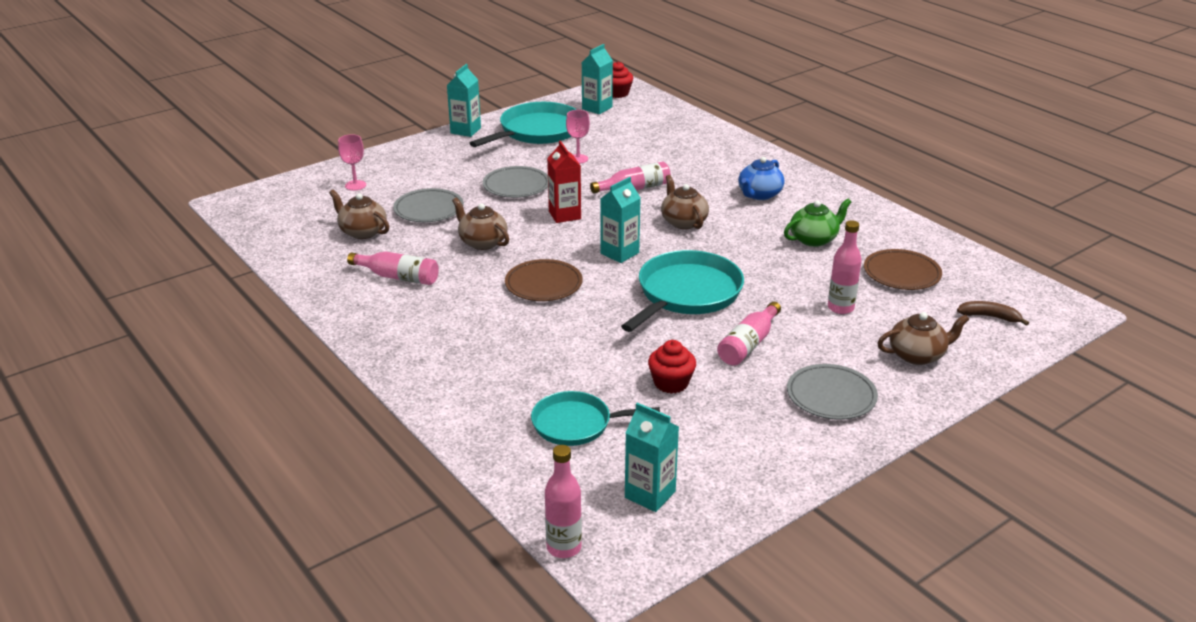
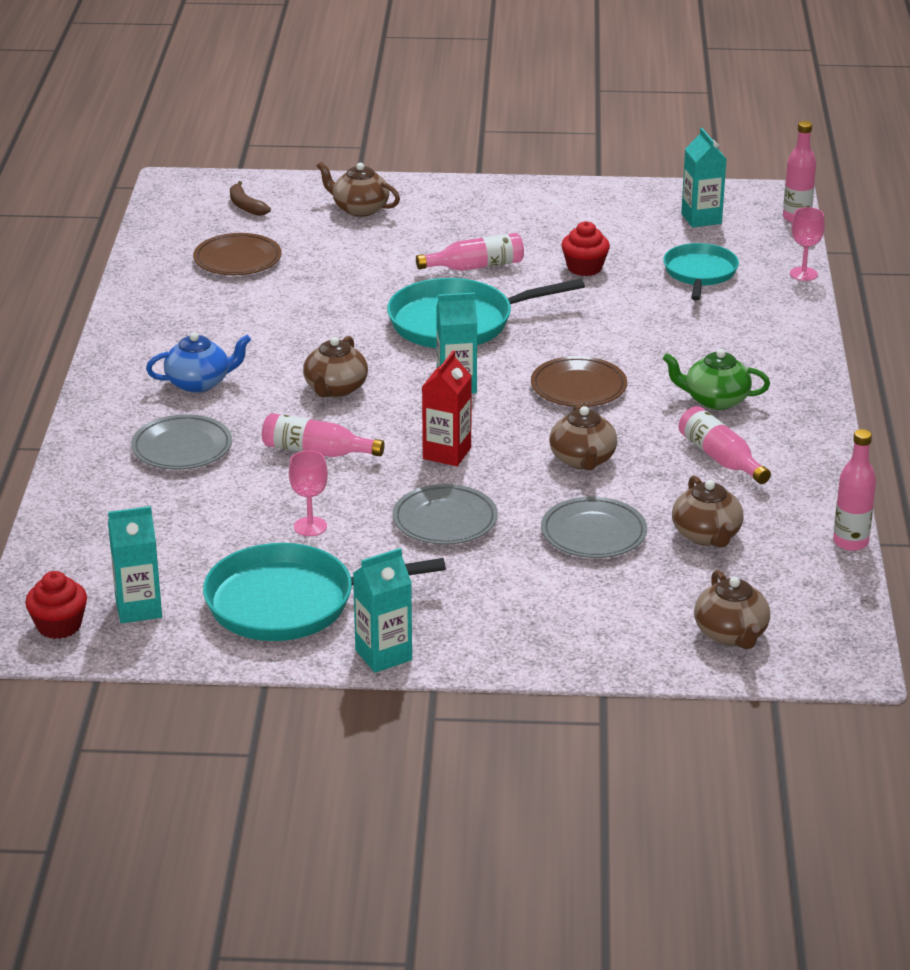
camera: 140 degrees left, 0 degrees up
(304, 194) = (731, 634): none -> brown teapot
(355, 185) = (648, 618): pink goblet -> pink goblet (803, 274)
(576, 424) = (700, 273): turquoise pan -> turquoise pan turned 120 degrees counterclockwise
(814, 239) = (246, 317): green teapot -> green teapot (715, 400)
(831, 396) = (476, 214): grey plate -> grey plate (182, 447)
(840, 308) = (347, 258): pink bottle -> pink bottle (850, 542)

